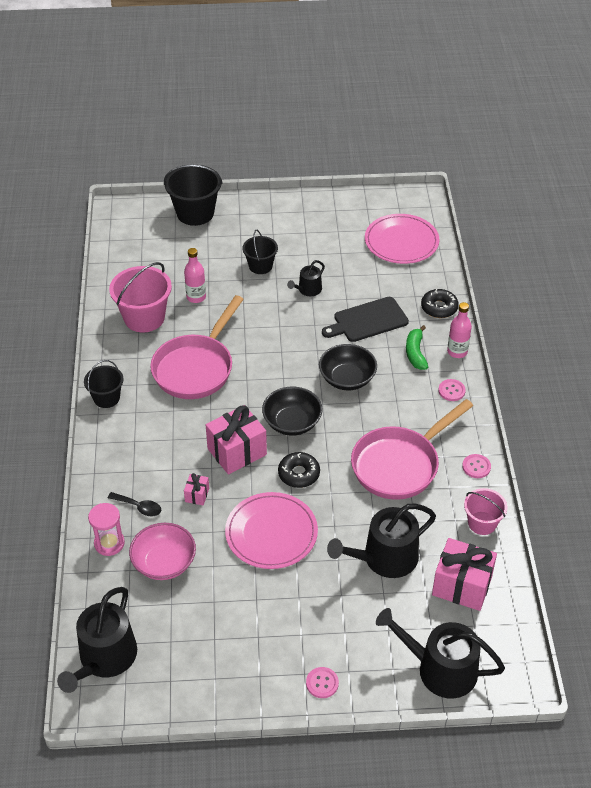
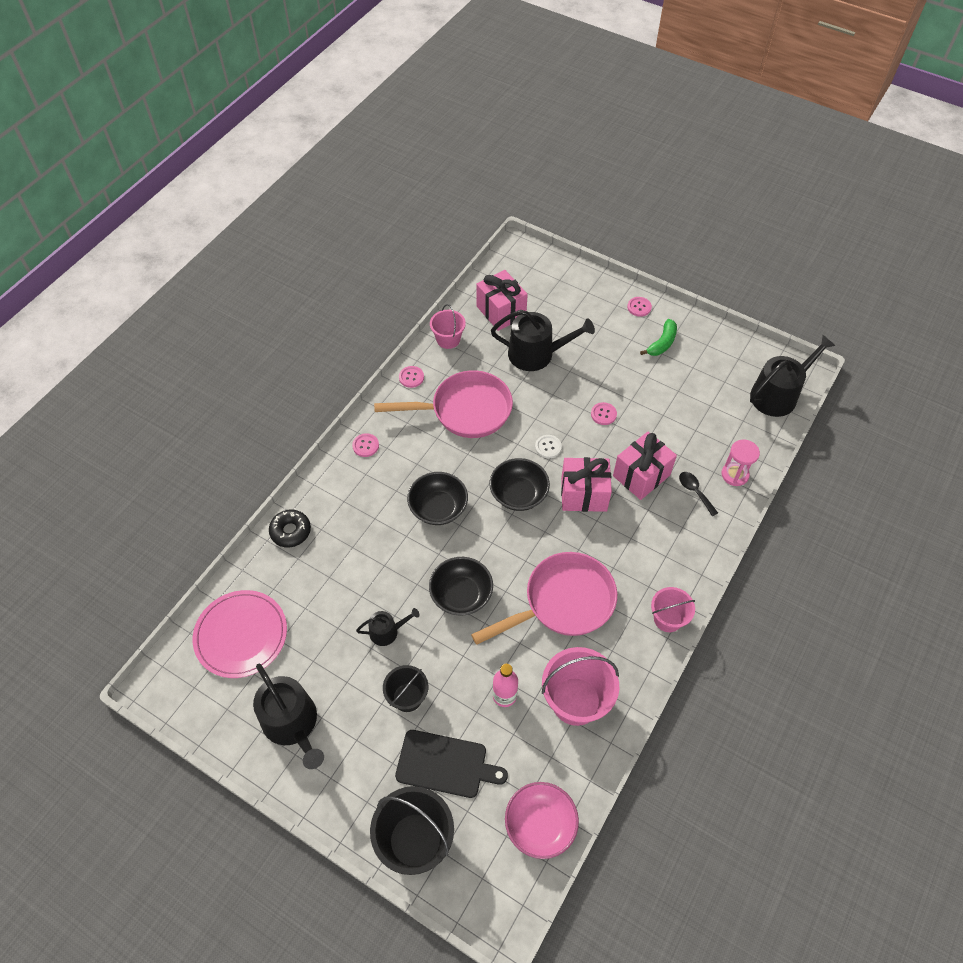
camera: 145 degrees left, 10 degrees up
(106, 398) = (667, 619): black bucket -> pink bucket
(164, 563) = (699, 436): pink bowl -> pink bowl (540, 825)
(197, 495) = (641, 475): pink gift -> pink gift, size x2.14
(271, 533) = (603, 414): pink plate -> pink button
(276, 334) = (461, 594): none -> black bowl
(299, 474) = (548, 447): black donut -> white button
(368, 320) = (365, 557): black cutting board -> black cutting board (445, 764)
(415, 353) = (358, 498): green banana -> green banana (662, 343)
(440, 669) = (559, 277): black watering can -> black watering can (293, 724)
(457, 352) = (323, 478): pink bottle -> none

